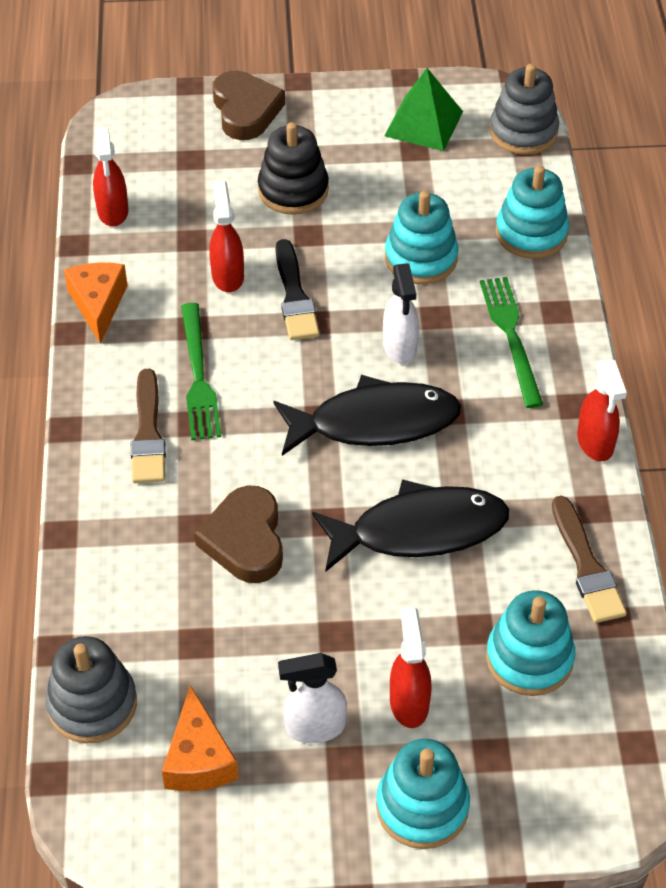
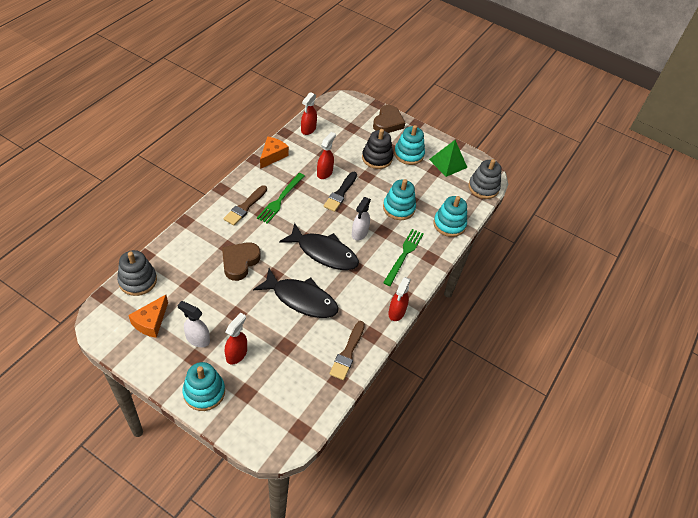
camera: 30 degrees right, 0 degrees up
(529, 658) = (293, 370): turquoise stacking toy -> turquoise stacking toy (408, 154)

